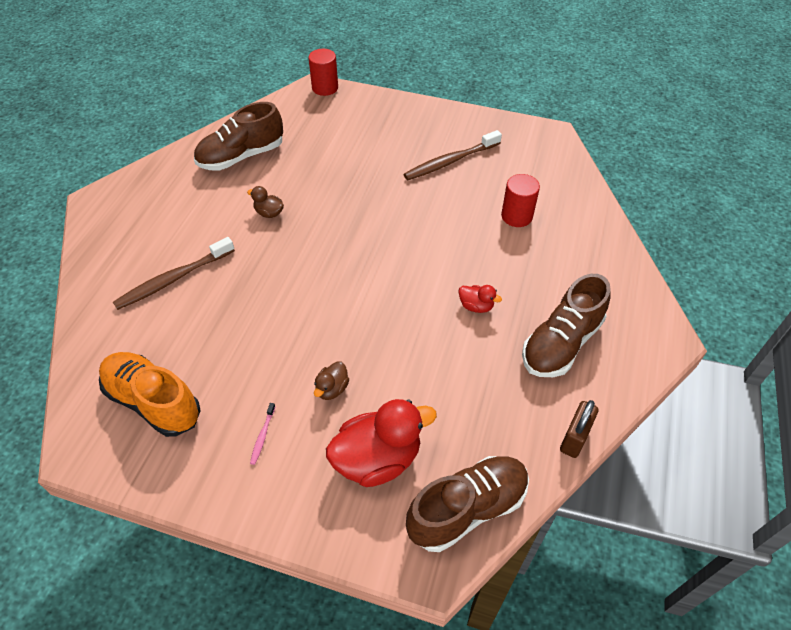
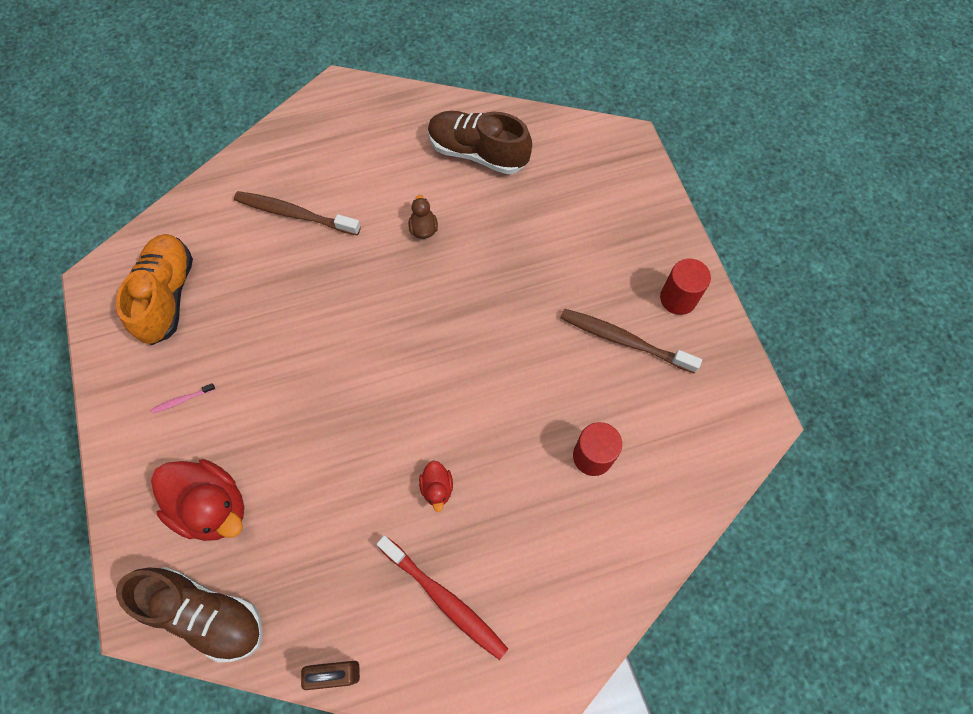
camera: 55 degrees right, 15 degrees up
(325, 88) = (637, 150): red cylinder -> red cylinder (678, 298)
(332, 389) = (260, 421): brown duck -> none
(561, 343) = (444, 599): brown shoe -> red toothbrush

